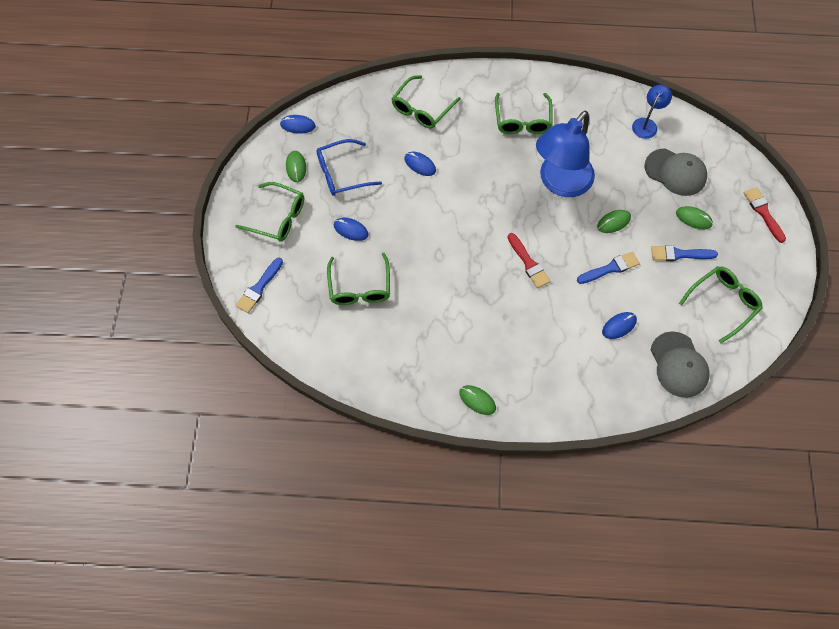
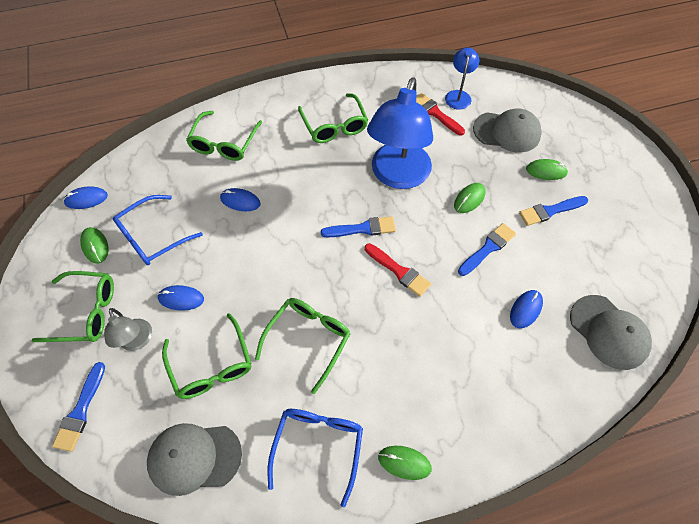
camera: 20 degrees left, 5 degrees down
(310, 251) = (137, 341): none -> grey lamp
(330, 346) = (194, 457): none -> grey cap
(419, 369) = (318, 447): none -> blue glasses
(512, 219) = (362, 228): none -> blue brush
(722, 303) = (617, 248): green glasses -> green glasses (308, 340)
(763, 212) = (607, 145): red brush -> red brush (435, 113)

